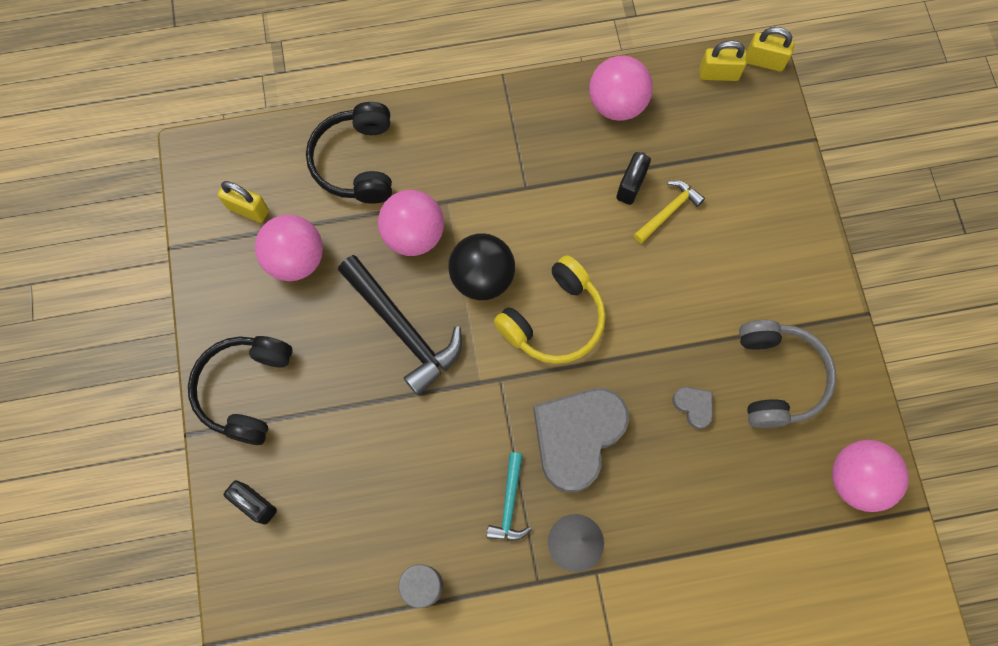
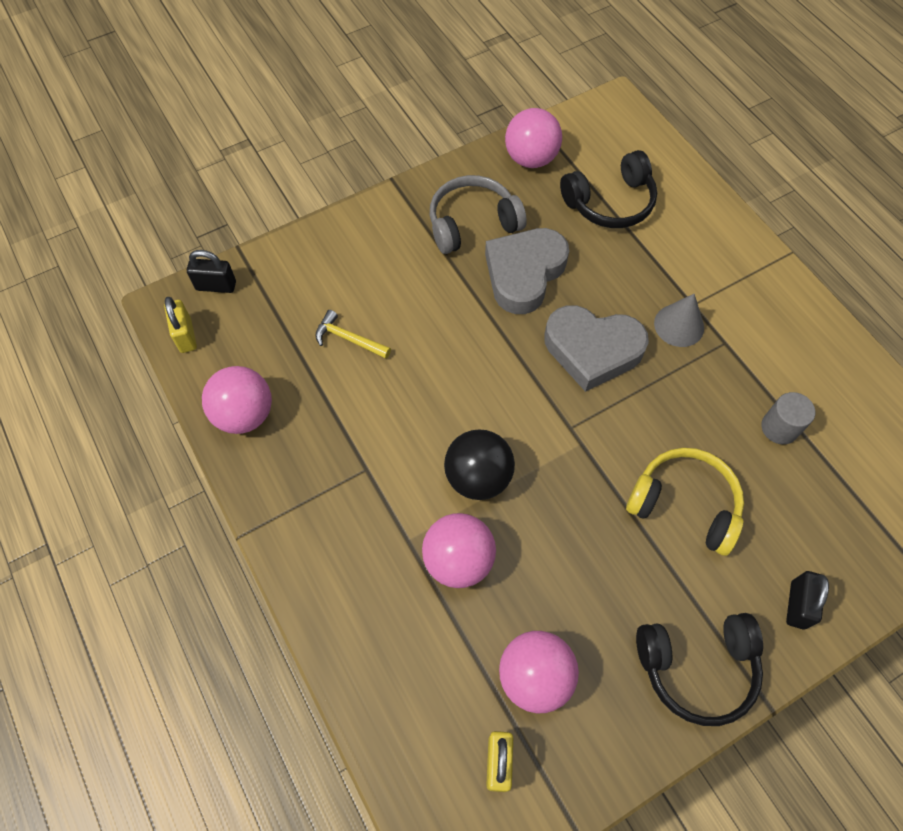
camera: 110 degrees left, 10 degrees down
(356, 162) = (395, 657): black headphones -> black headphones (610, 202)
(403, 329) = (562, 532): black hammer -> none
(509, 503) = (675, 384): turquoise hammer -> none
(554, 320) = (494, 401): yellow headphones -> yellow headphones (684, 504)
(630, 186) = (333, 377): black padlock -> black padlock (216, 286)
(693, 406) = (524, 273): grey heart -> grey heart, size x2.36
(764, 61) = (162, 302): yellow padlock -> none

